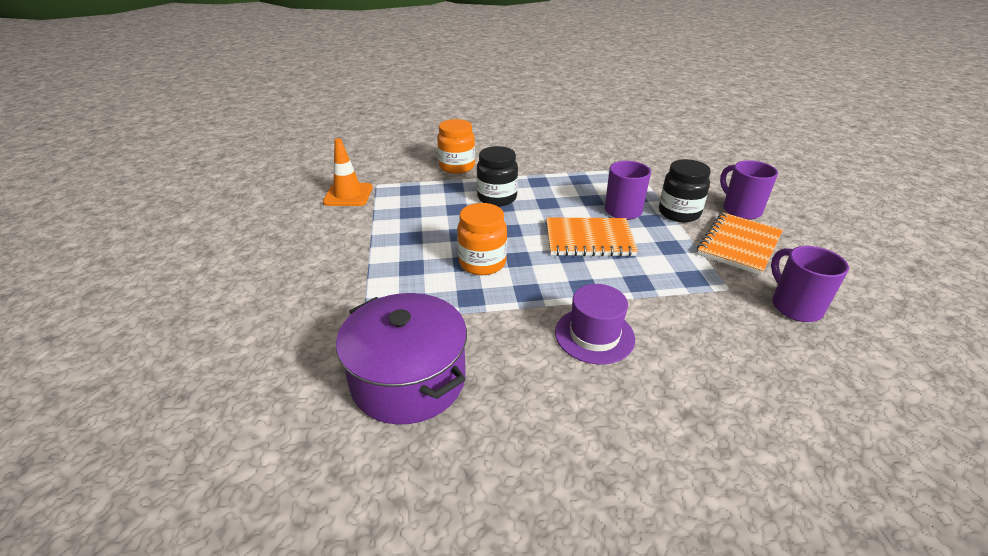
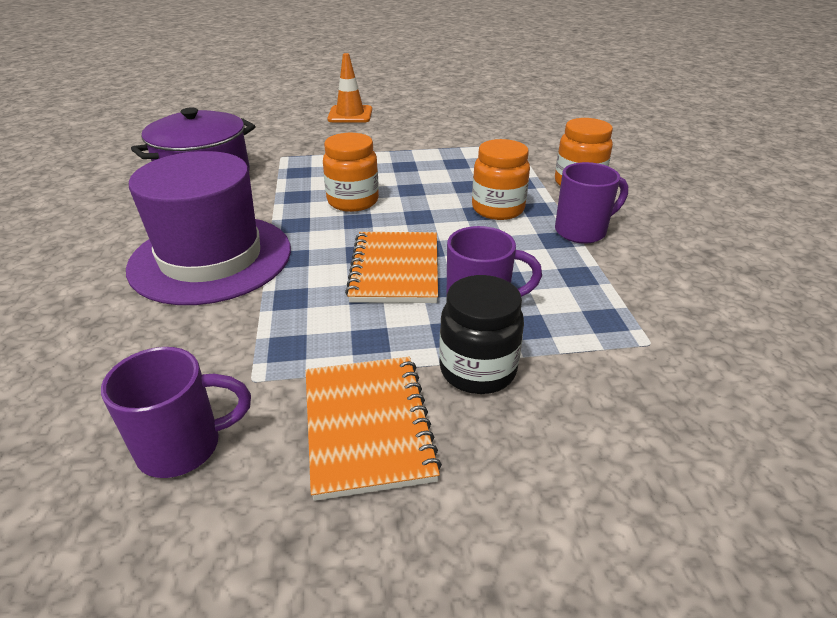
camera: 90 degrees right, 0 degrees up
(348, 195) = (487, 134): orange traffic cone -> orange traffic cone (350, 115)
(497, 198) = (498, 209): black jar -> orange jar
(594, 335) = (211, 258): purple hat -> purple hat, size x1.86
(739, 245) = (367, 426): orange notebook -> orange notebook turned 45 degrees clockwise
(740, 210) = (502, 468): purple mug -> purple mug (582, 231)

